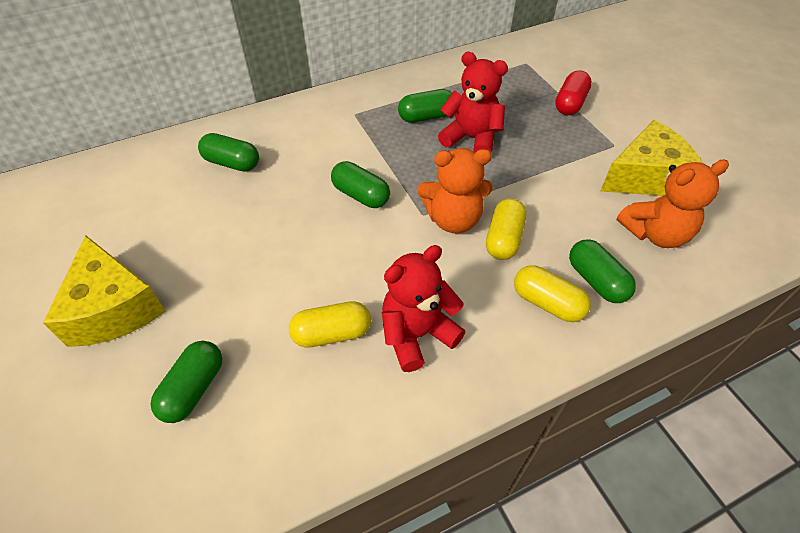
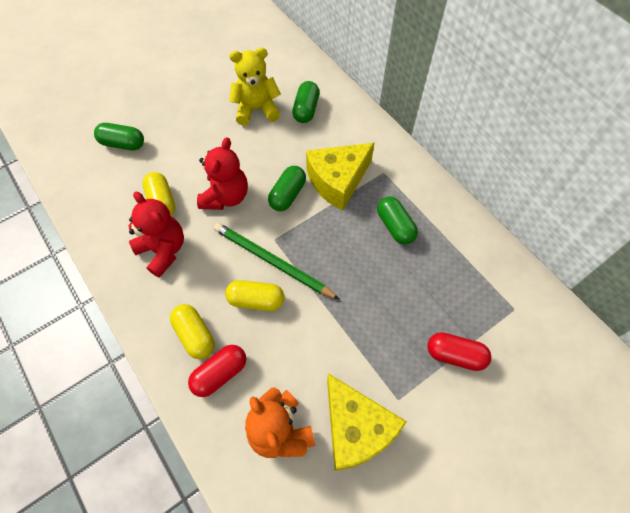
camera: 80 degrees right, 10 degrees up
(113, 308) = (175, 91): yellow cheese -> yellow cheese (337, 181)
(206, 211) = (256, 109): none -> yellow teddy bear
(453, 219) = (272, 261): orange teddy bear -> green pencil
(471, 138) = (374, 266): red teddy bear -> red teddy bear (226, 196)
(547, 303) = (195, 335): yellow capsule -> yellow capsule turned 60 degrees counterclockwise
(596, 280) = (220, 374): green capsule -> red capsule

